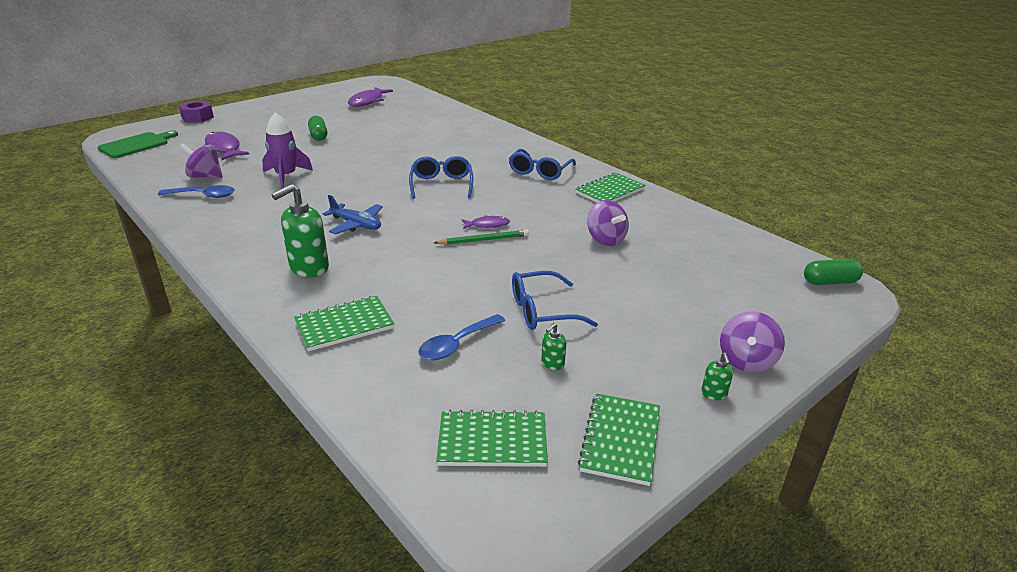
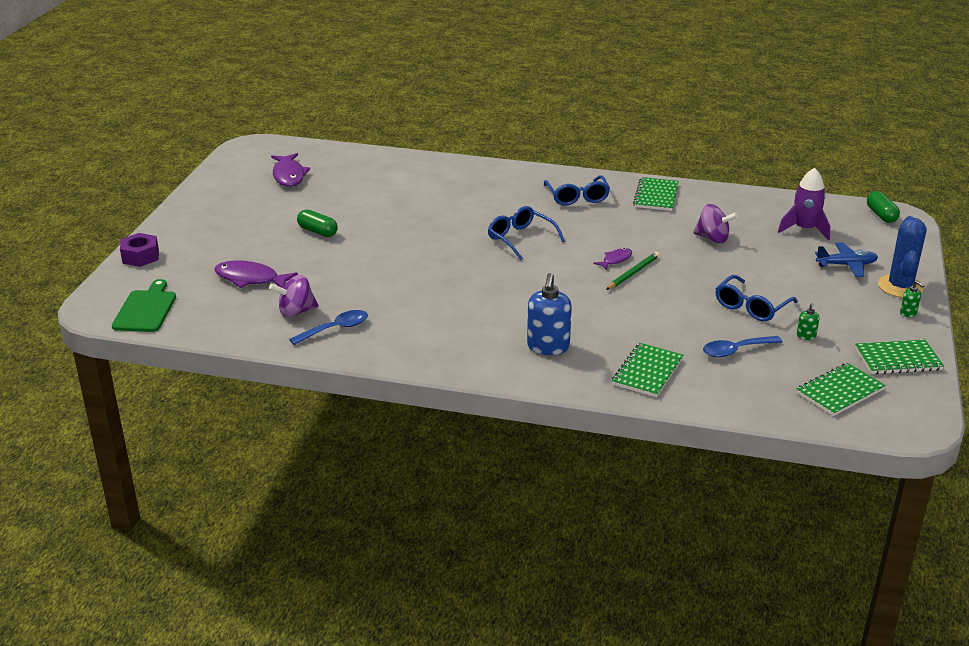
camera: 35 degrees left, 0 degrees up
(286, 176) = (373, 282): purple rocket -> purple rocket (804, 229)
(309, 268) = (548, 347): green soap dispenser -> blue soap dispenser
(356, 225) = (518, 300): blue plane -> blue plane (846, 265)
(456, 344) = (735, 350): blue spoon -> blue spoon turned 60 degrees clockwise
(620, 440) = (898, 359): green notebook -> green notebook turned 75 degrees counterclockwise
(746, 361) = (900, 287): purple spinning top -> blue cactus
(830, 282) = (881, 215): green capsule -> green capsule turned 60 degrees counterclockwise

